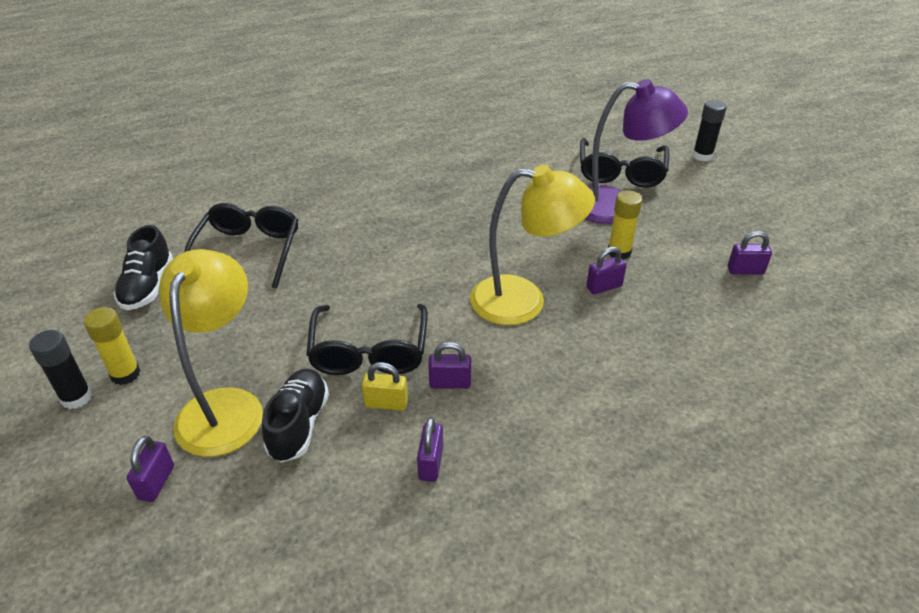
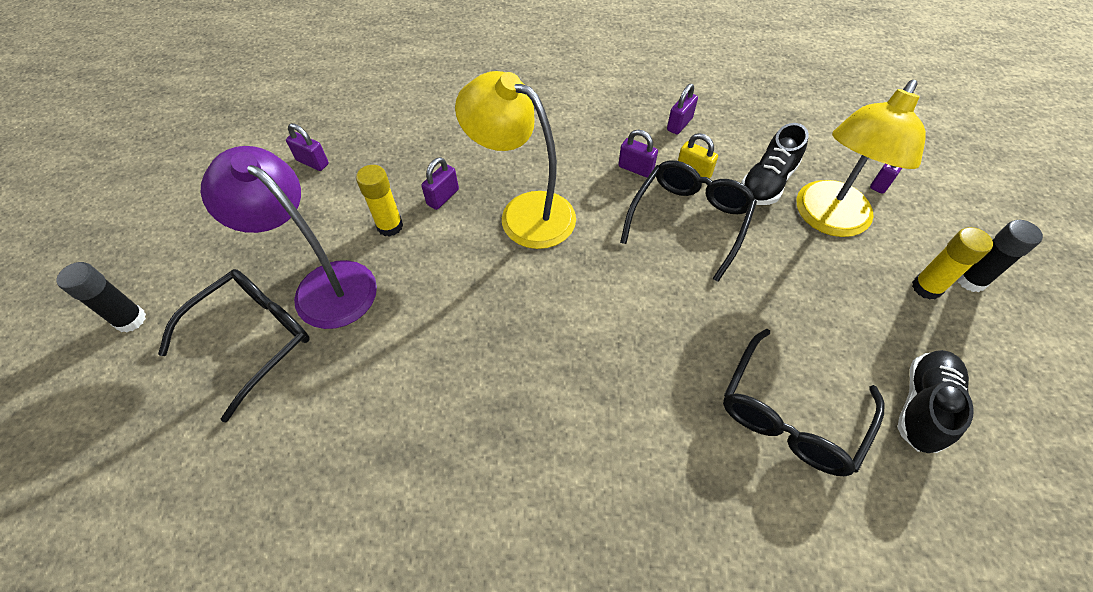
camera: 150 degrees left, 15 degrees up
(604, 287) = (443, 197): purple padlock -> purple padlock turned 60 degrees counterclockwise

